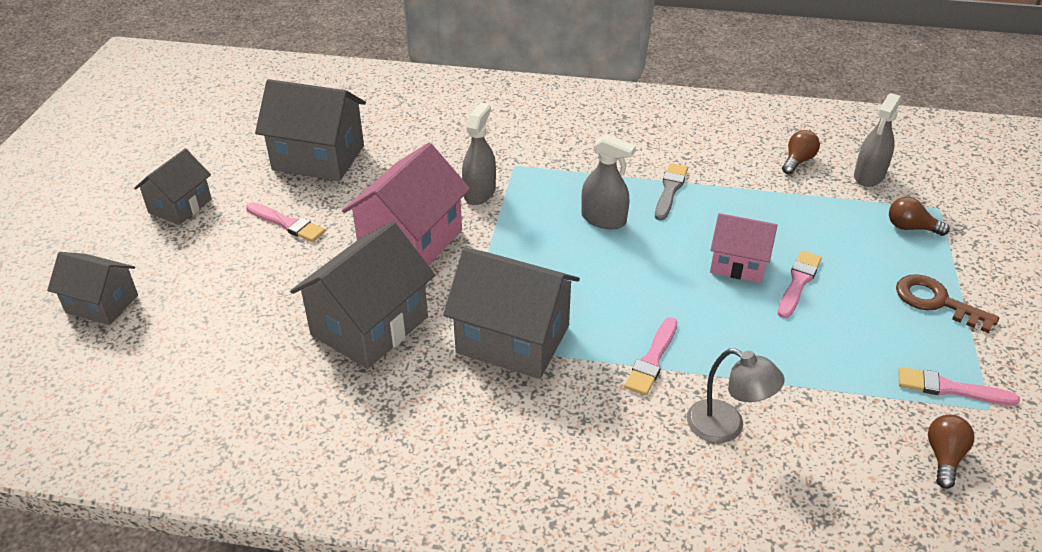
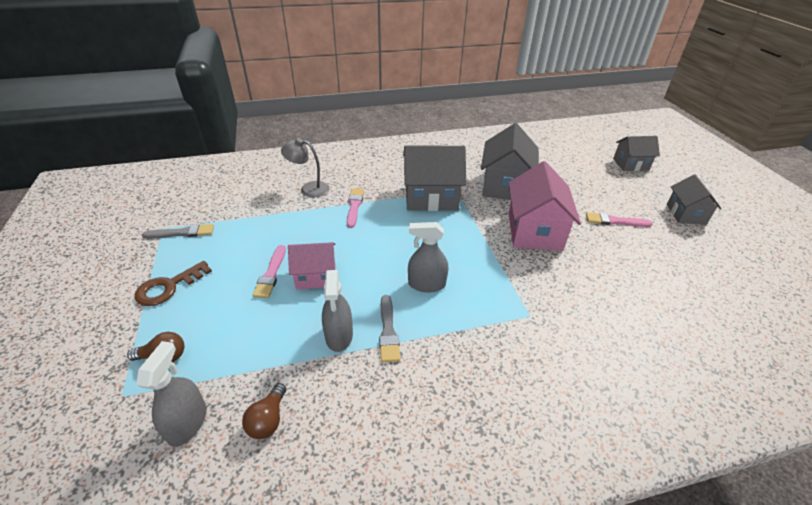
camera: 155 degrees right, 0 degrees up
(318, 158) = (670, 273): grey house -> none
(479, 192) = (530, 279): grey spray bottle -> grey spray bottle (339, 335)
(936, 302) = (168, 287): brown key -> brown key turned 120 degrees clockwise
(944, 457) = (199, 201): brown light bulb -> none
(950, 388) = (182, 233): pink brush -> grey brush

